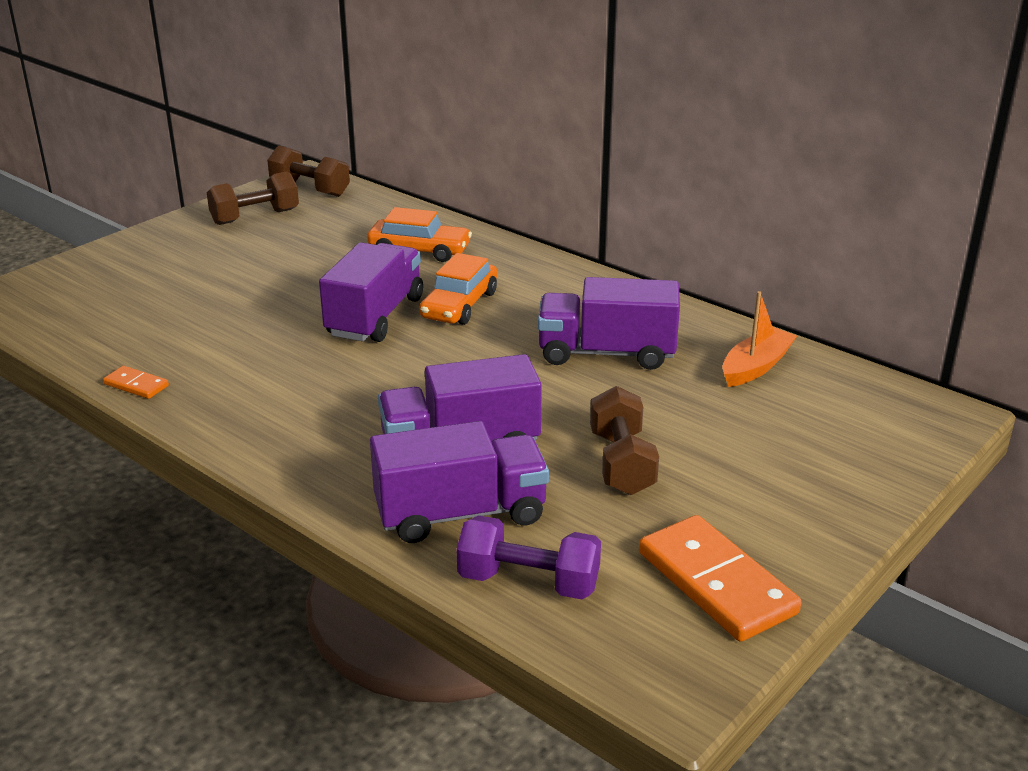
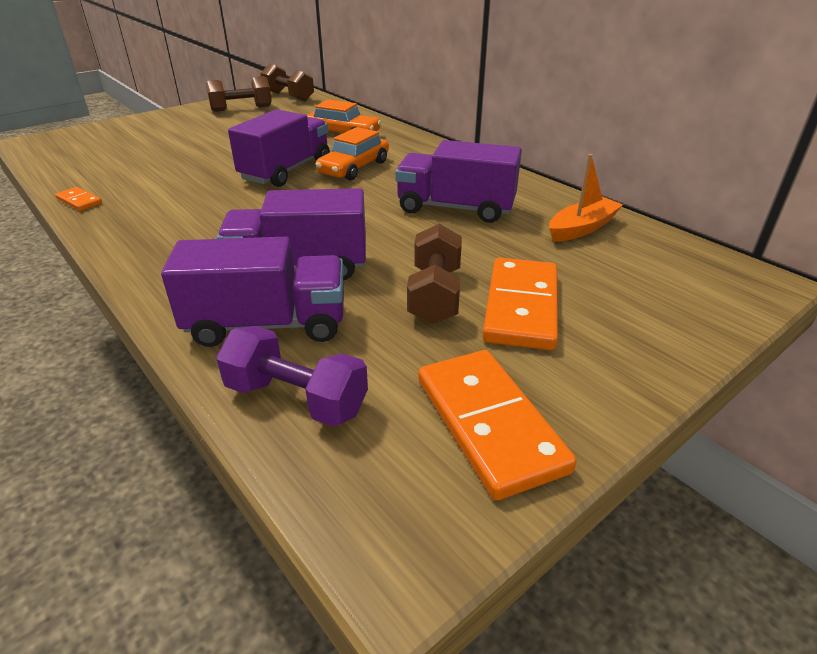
camera: 10 degrees right, 5 degrees up
(715, 467) = (521, 307): none -> orange domino

